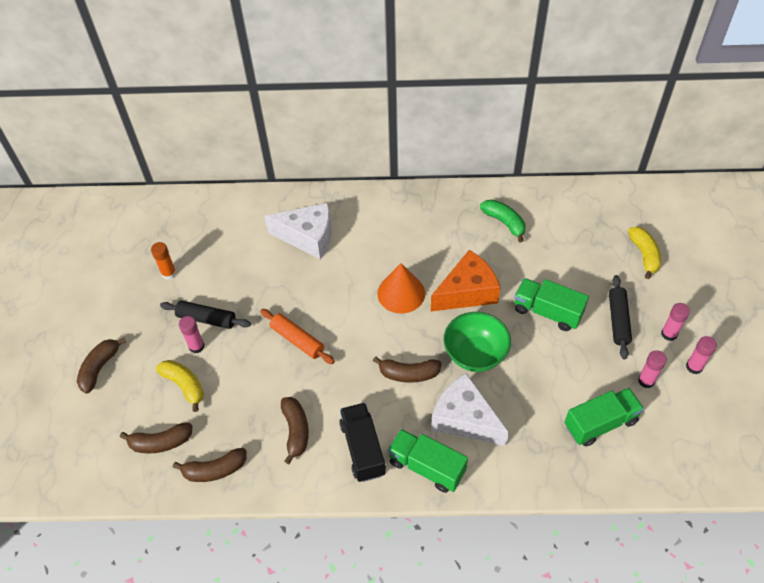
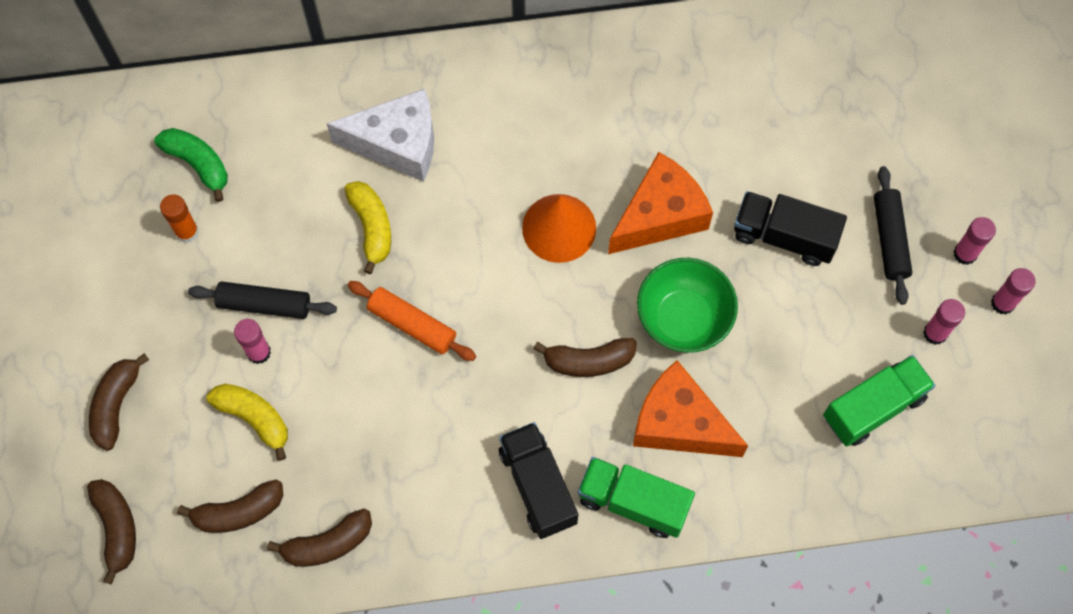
camera: 10 degrees left, 15 degrees up
(296, 431) = (435, 470): brown banana -> brown banana (117, 528)
(464, 419) = (679, 423): white cheese -> orange cheese
(504, 222) = (704, 86): green banana -> green banana (198, 164)
(547, 312) = (784, 236): green truck -> black truck
(644, 255) = (923, 123): yellow banana -> yellow banana (372, 227)

